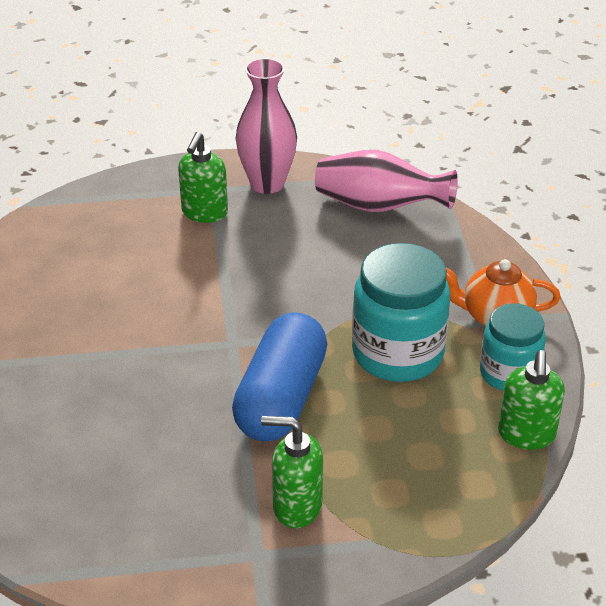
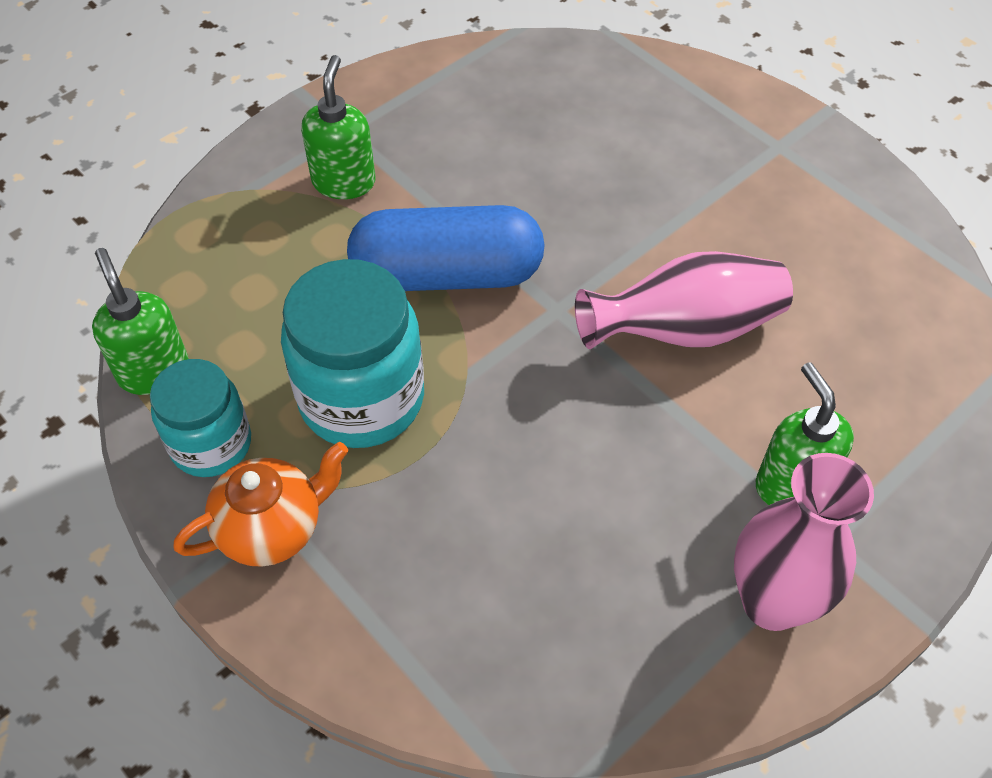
camera: 145 degrees right, 15 degrees up
(281, 398) = (447, 274): blue capsule -> blue capsule turned 75 degrees counterclockwise
(296, 506) = (344, 182): green soap dispenser -> green soap dispenser turned 60 degrees counterclockwise
(379, 207) = (571, 657): pink vase -> pink vase (684, 330)

